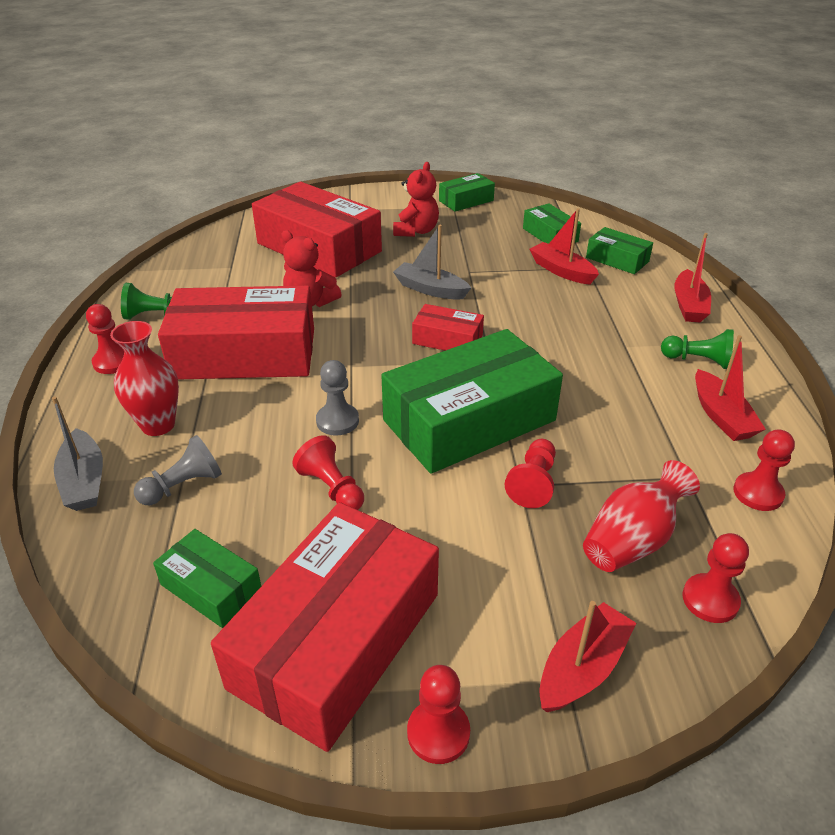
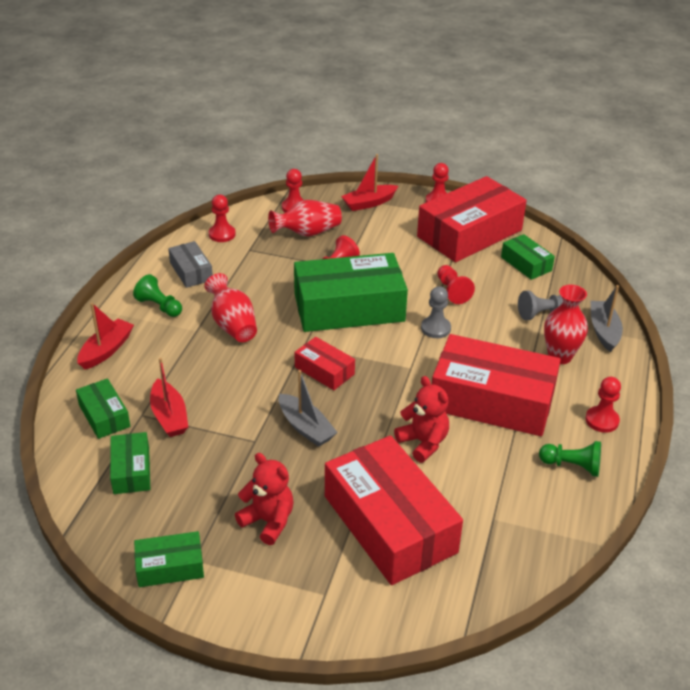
camera: 160 degrees left, 0 degrees up
(416, 231) = (268, 521): red teddy bear -> red teddy bear turned 90 degrees clockwise
(591, 361) = (233, 325): none -> red vase
(721, 416) = (191, 271): red boat -> grey box

